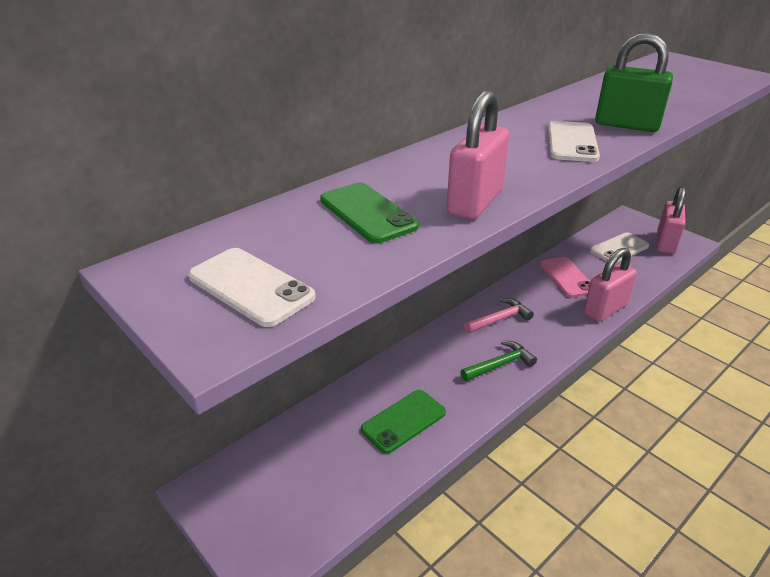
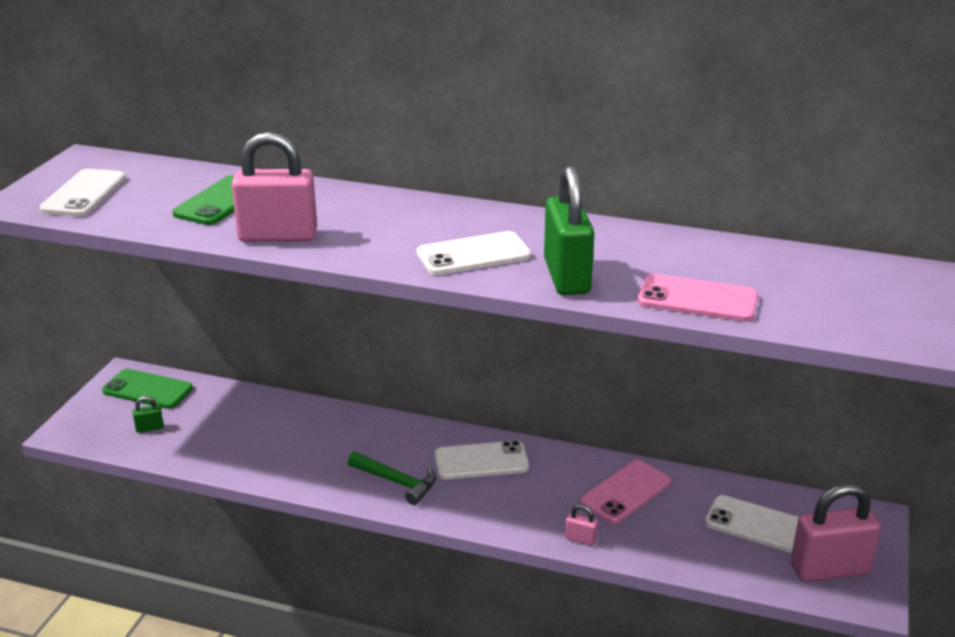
camera: 60 degrees right, 5 degrees down
(314, 494) = (149, 428): none -> green padlock
(403, 421) = (265, 446): green phone -> green phone (147, 390)
(500, 319) = (481, 461): pink hammer -> white phone
(605, 309) = (581, 539): pink padlock -> pink padlock, size x0.42
(678, 103) = (697, 299): none -> pink phone

